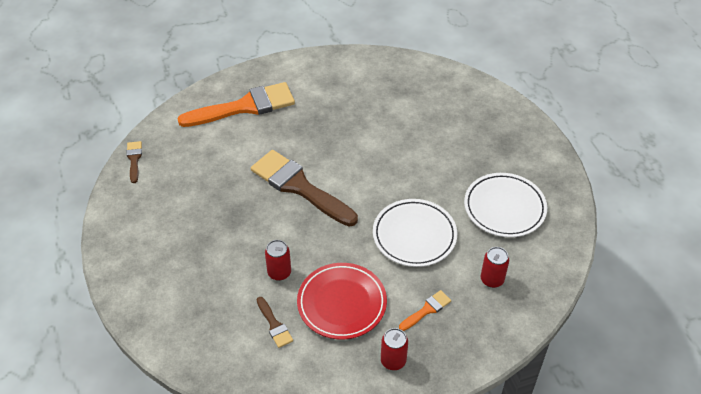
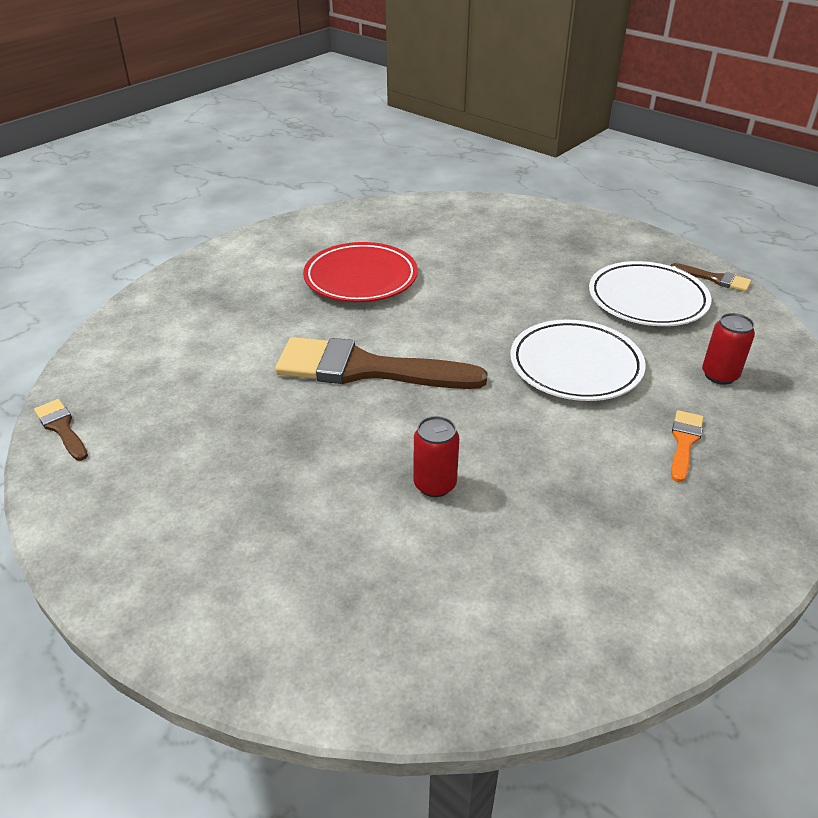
camera: 30 degrees left, 10 degrees down
(245, 106) = (203, 308): orange brush -> none
(274, 325) = (495, 561): brown brush -> brown brush (715, 279)
(342, 303) = (565, 484): red plate -> red plate (361, 278)
(393, 361) = (713, 526): red can -> none

